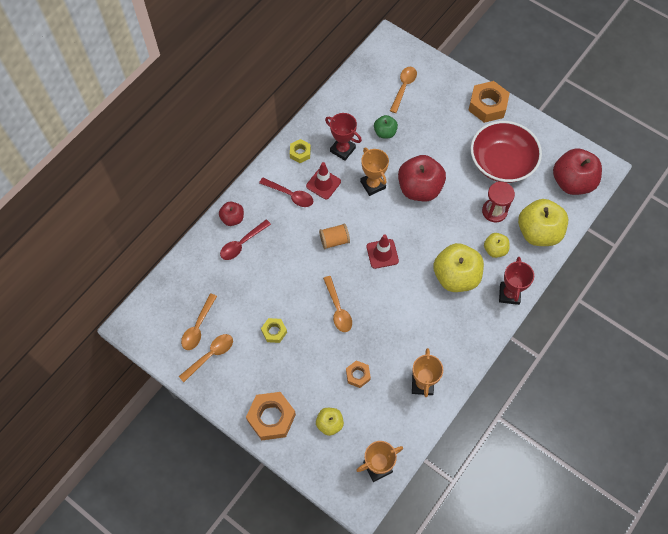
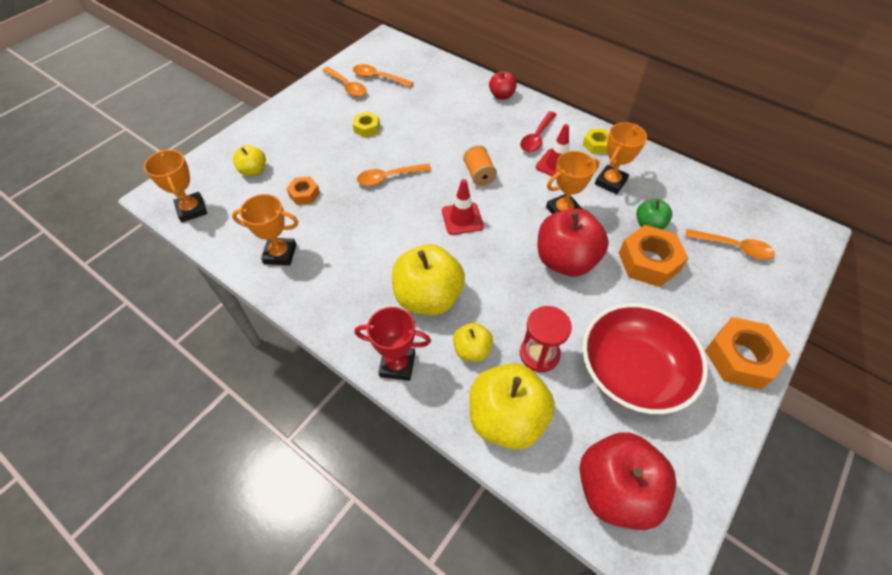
camera: 90 degrees right, 10 degrees down
(242, 243) = (471, 103): red spoon -> none
(271, 418) = (272, 128): orange nut -> orange nut (649, 262)
(342, 150) = (610, 182): red trophy -> orange trophy

